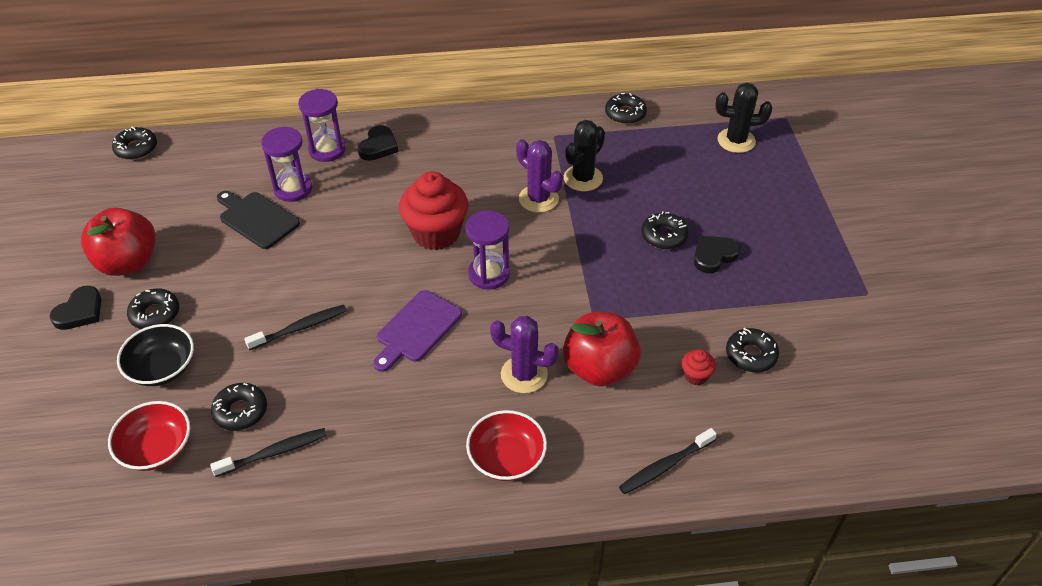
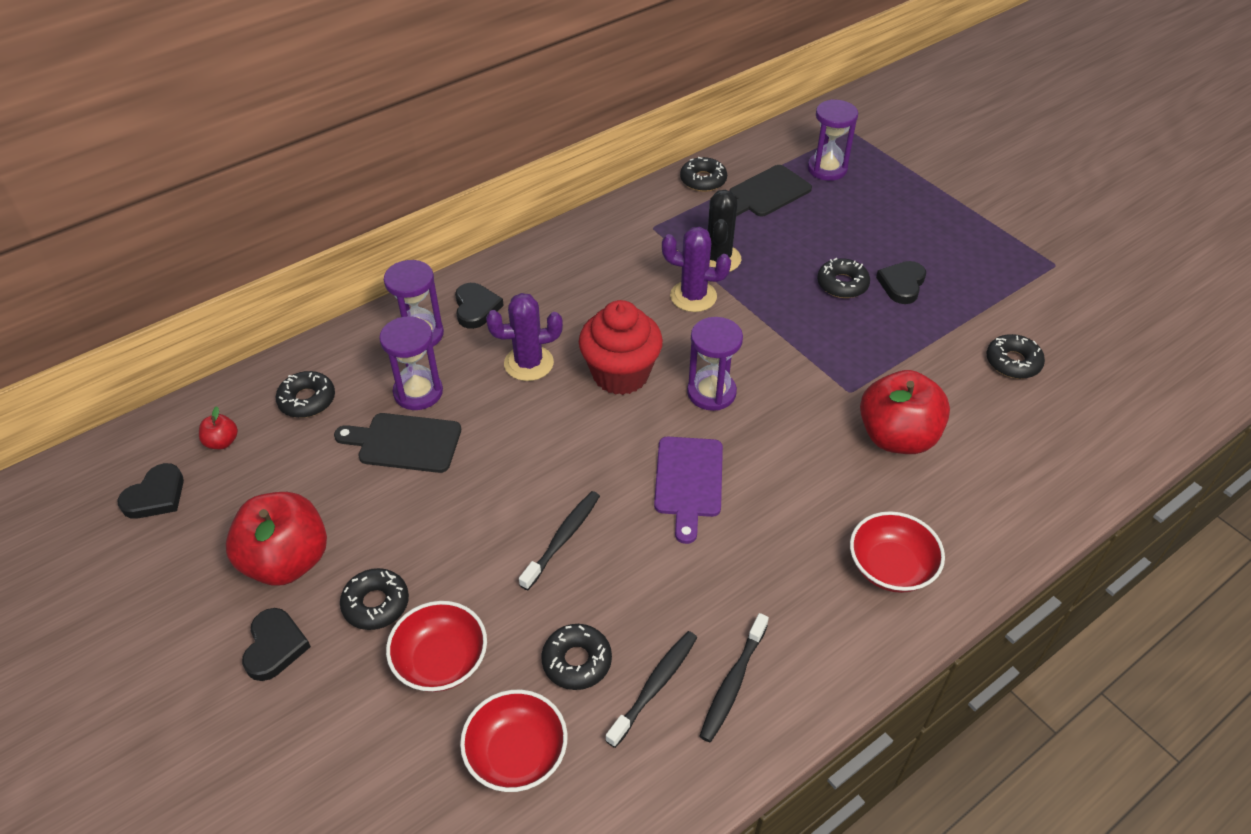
camera: 30 degrees left, 0 degrees up
(90, 188) = (156, 496): none -> black heart
(136, 148) = (176, 425): black donut -> black donut (307, 400)
(152, 171) = (222, 442): none -> red apple
(162, 368) = (441, 660): black bowl -> red bowl
(524, 374) = (834, 477): purple cactus -> purple cactus (529, 363)
(665, 466) = (1033, 500): black toothbrush -> black toothbrush (733, 683)
(667, 142) = (766, 193): none -> black cutting board
(695, 376) = (985, 403): red cupcake -> none
(736, 141) = (827, 169): black cactus -> purple hourglass

